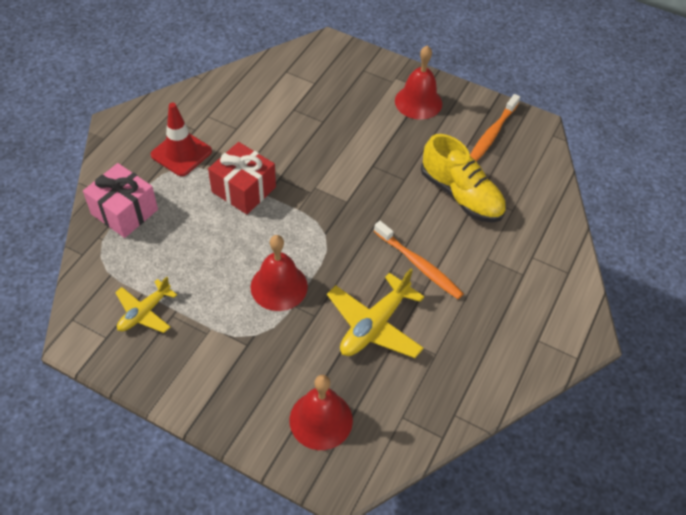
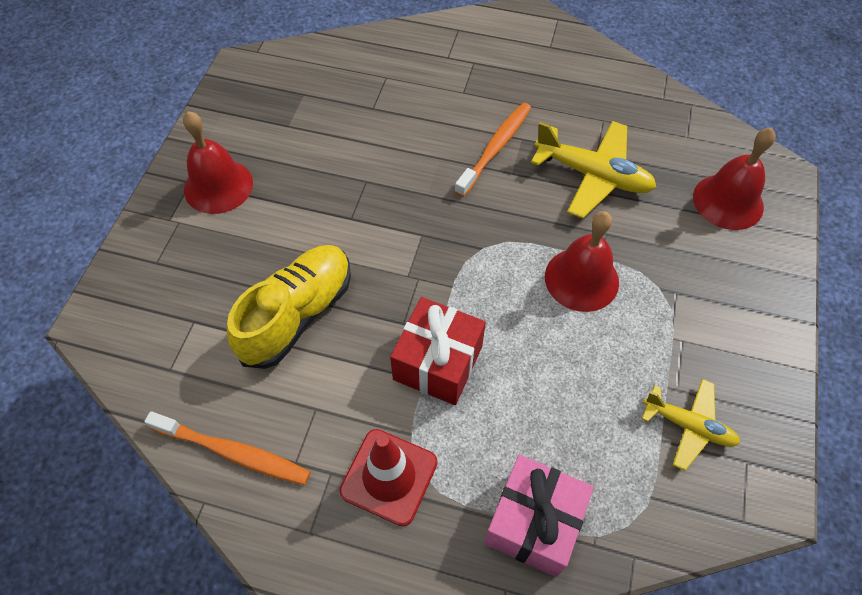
camera: 100 degrees left, 5 degrees up
(461, 195) = (377, 123): yellow shoe -> yellow shoe (297, 314)
(492, 134) = (267, 105): orange toothbrush -> orange toothbrush (233, 452)

